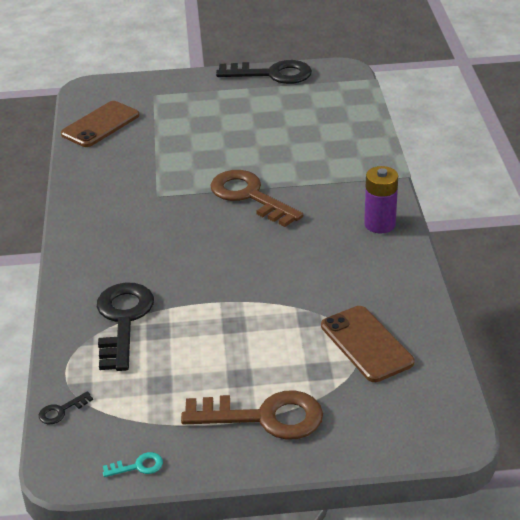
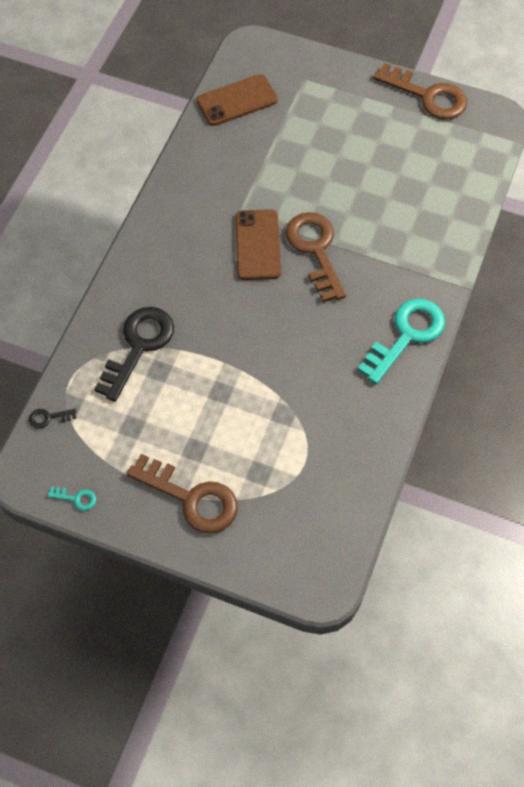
camera: 25 degrees right, 25 degrees up
(272, 74) = (427, 96): black key -> brown key
(366, 344) = (312, 463): brown phone -> brown phone (257, 245)
(380, 224) = (406, 335): purple battery -> turquoise key

